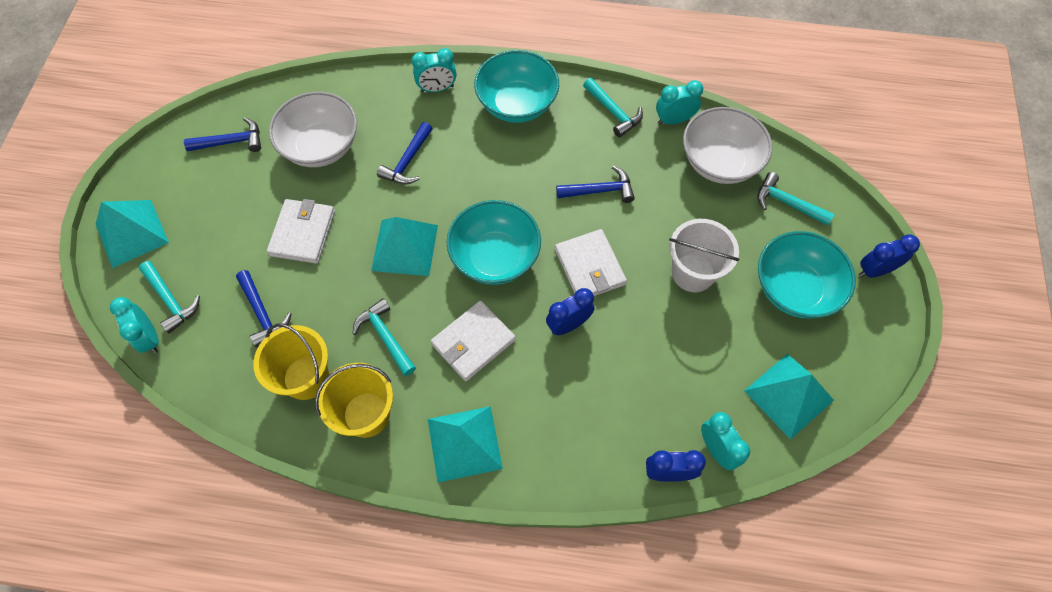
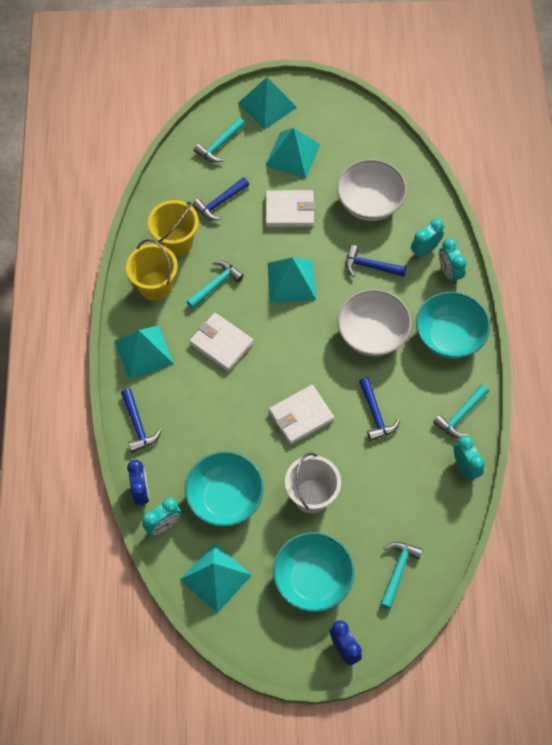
camera: 80 degrees right, 0 degrees up
(150, 338) = (189, 142): turquoise clock -> turquoise clock (424, 250)
(221, 216) = (293, 155): none -> turquoise pyramid
(231, 141) = (359, 142): blue hammer -> blue hammer (138, 425)
(495, 257) = (296, 345): turquoise bowl -> turquoise bowl (225, 498)
(568, 324) = (247, 407): blue clock -> none
(719, 162) = (428, 510): white bowl -> white bowl (372, 334)

